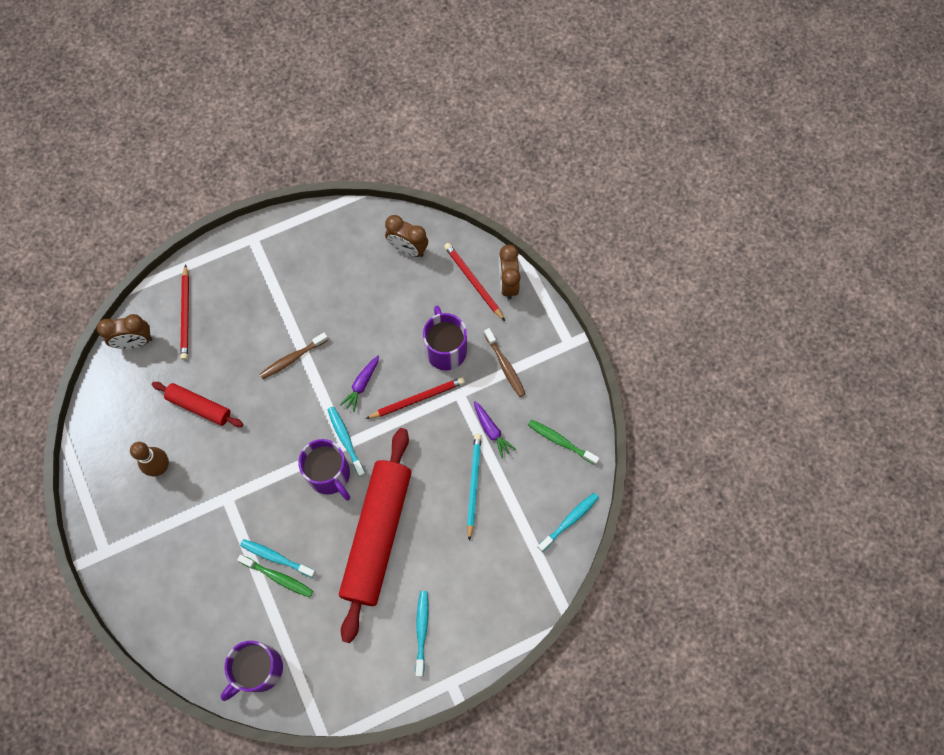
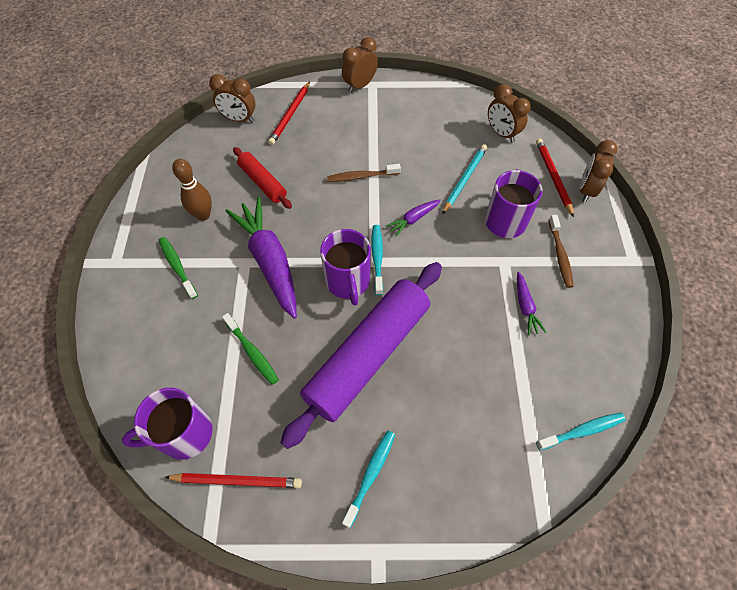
camera: 25 degrees right, 10 degrees down
(241, 246) = (360, 86): none -> brown clock
(249, 486) = (269, 261): none -> purple carrot
(276, 557) = (260, 333): turquoise toothbrush -> none
(377, 535) = (368, 355): red rolling pin -> purple rolling pin
(417, 399) = (461, 250): red pencil -> red pencil (237, 480)
(473, 484) = (487, 349): turquoise pencil -> turquoise pencil (464, 179)
(560, 441) = (597, 346): green toothbrush -> green toothbrush (177, 266)

